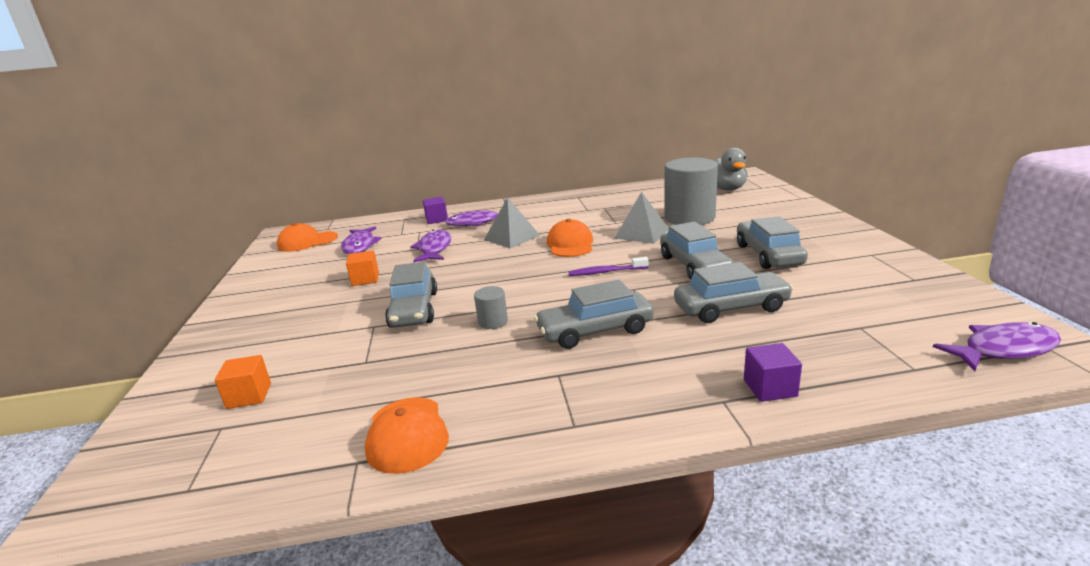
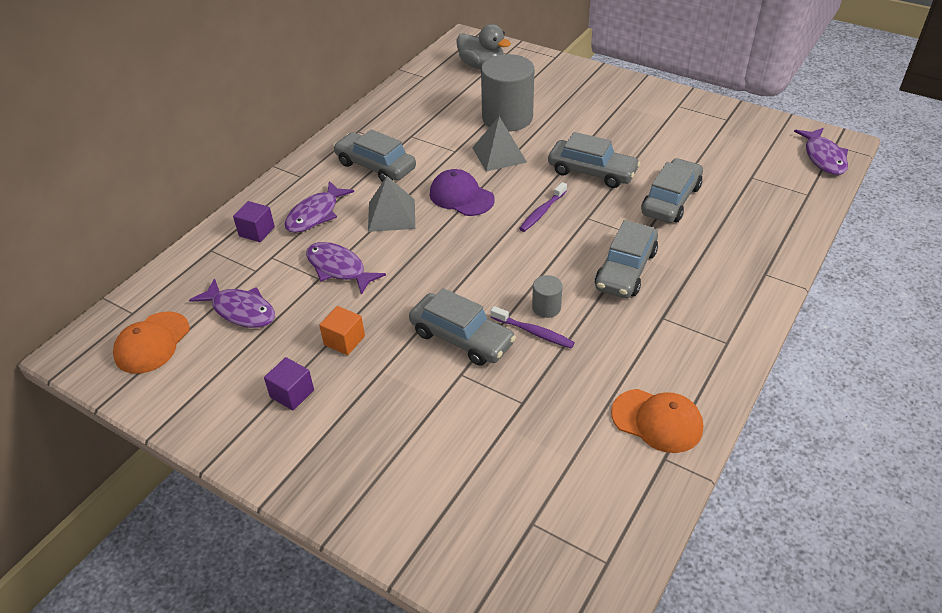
camera: 50 degrees left, 20 degrees up
(249, 396) = (496, 492): orange cube -> none
(455, 330) = (534, 332): none -> purple toothbrush
(570, 244) = (461, 196): orange cap -> purple cap
(768, 255) = (622, 136): grey car -> grey car (375, 166)
(770, 388) = (772, 250): purple cube -> purple cube (292, 393)
(1004, 349) = (823, 157): purple fish -> purple fish turned 150 degrees clockwise

